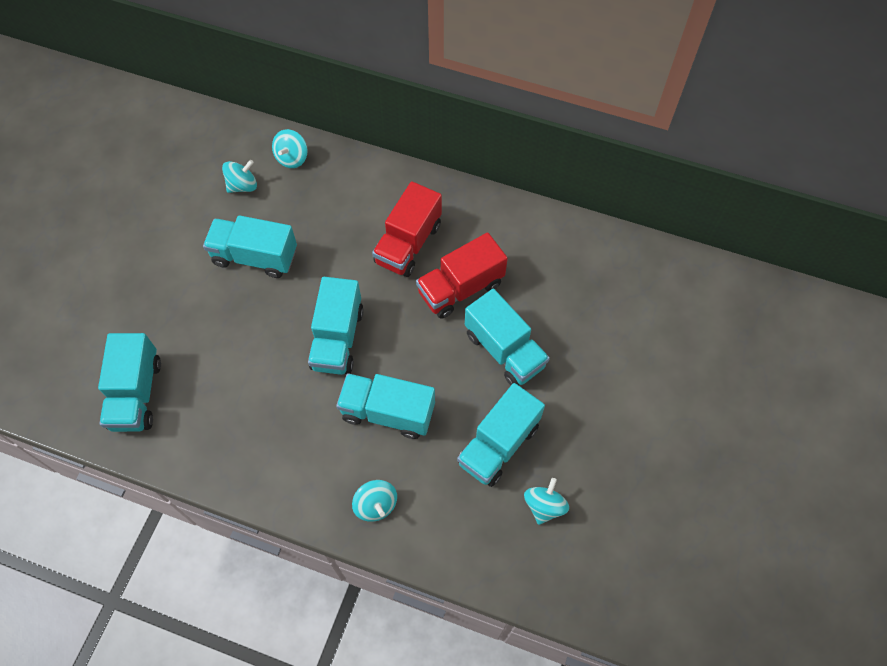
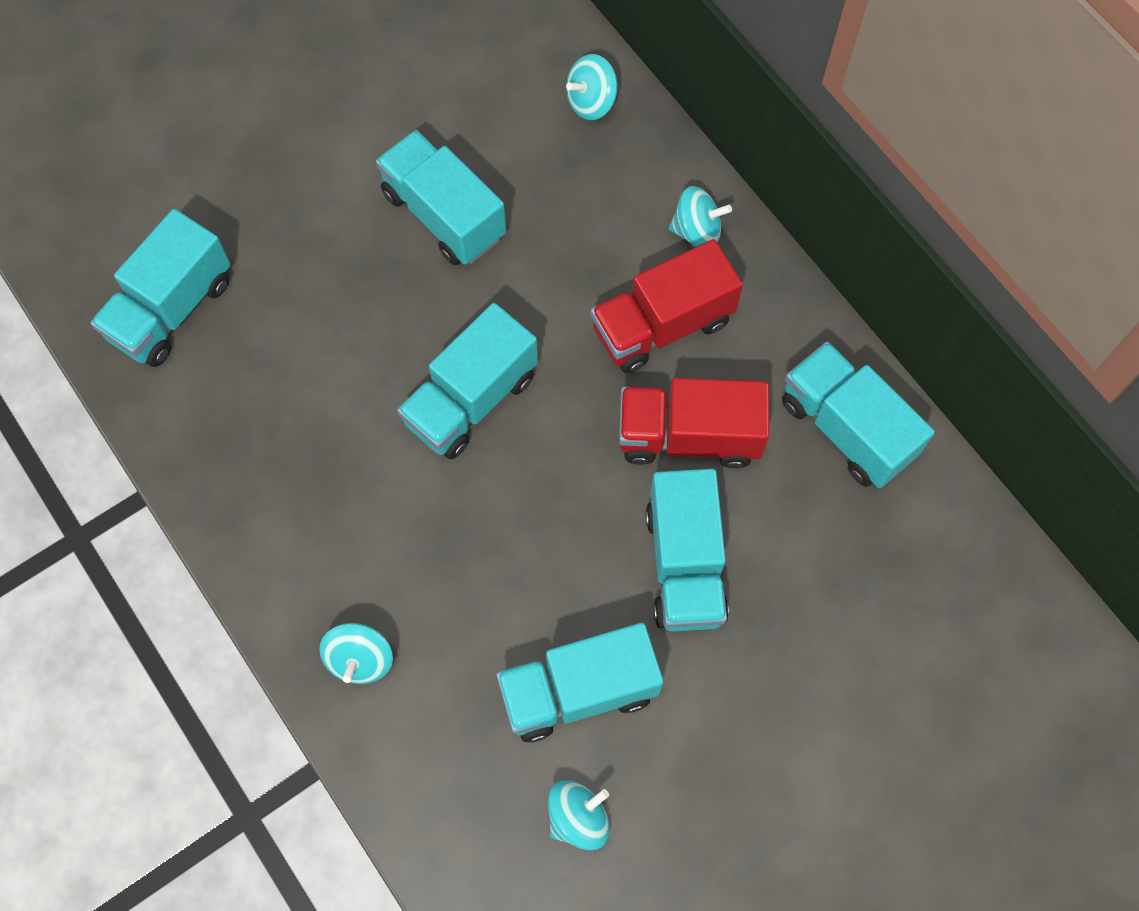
camera: 35 degrees right, 5 degrees up
(242, 185) = (497, 102): turquoise spinning top -> turquoise spinning top (697, 231)
(387, 412) = (464, 545): turquoise truck -> turquoise truck (846, 428)

